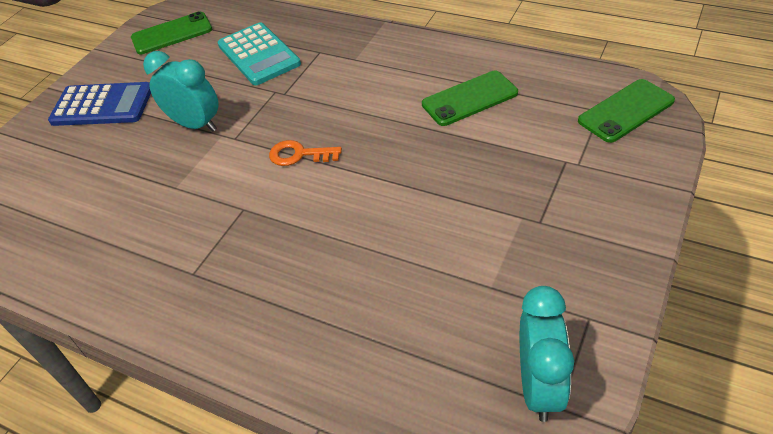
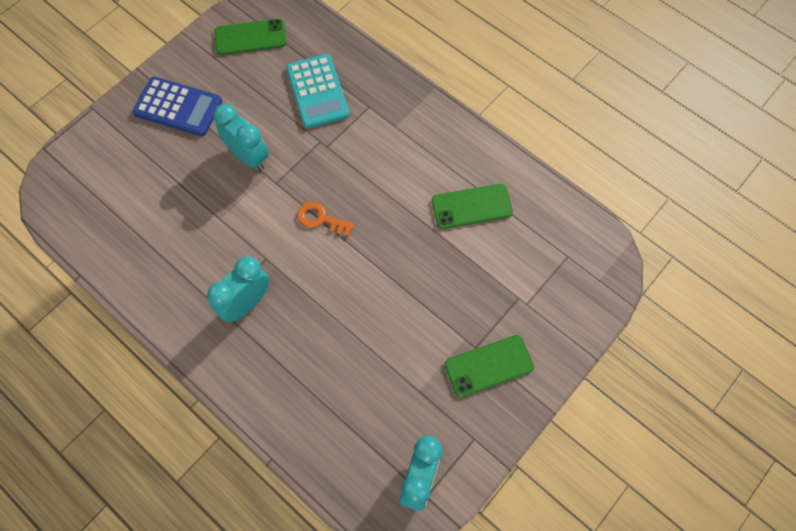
camera: 10 degrees right, 20 degrees up
(231, 259) = (247, 303): none -> turquoise clock
(626, 111) = (587, 264): green phone -> green phone (488, 366)

